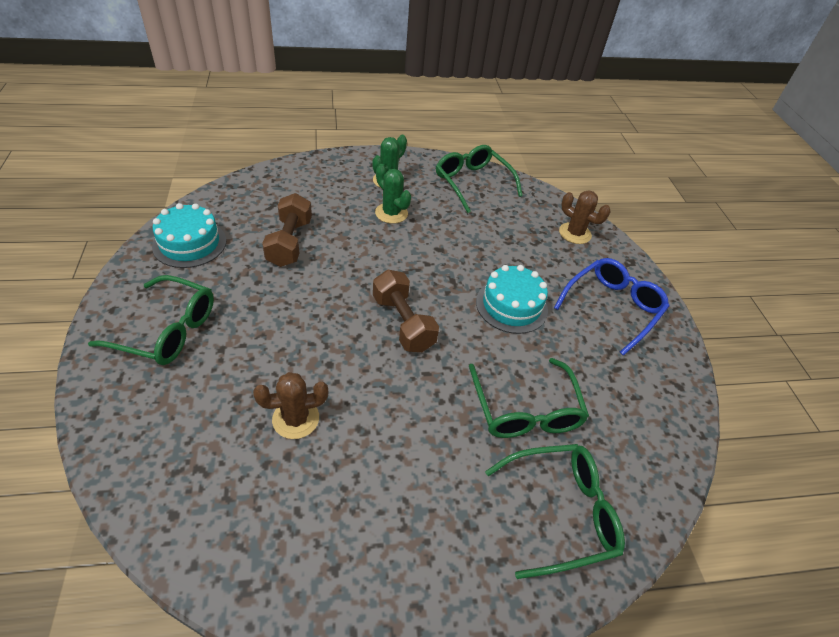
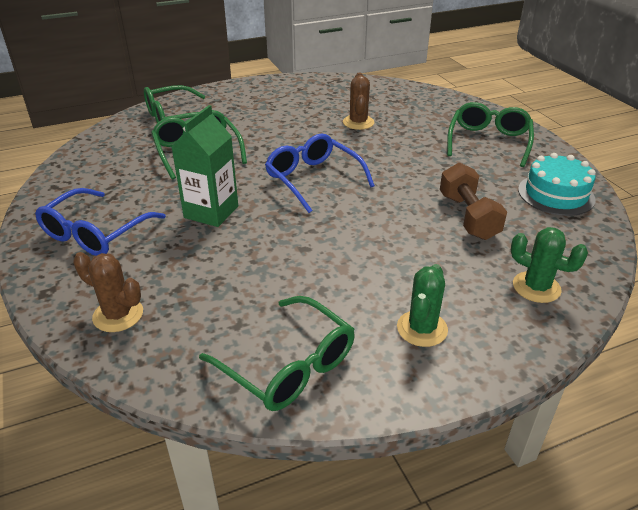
camera: 170 degrees right, 10 degrees down
(167, 330) = (488, 141): green glasses -> green glasses turned 105 degrees clockwise
(296, 419) = (358, 122): brown cactus -> brown cactus turned 60 degrees counterclockwise
(391, 213) = (385, 277): green cactus -> green cactus (536, 287)
(403, 323) = (313, 179): brown dumbbell -> blue glasses
(511, 305) = (211, 212): turquoise cake -> green carton

